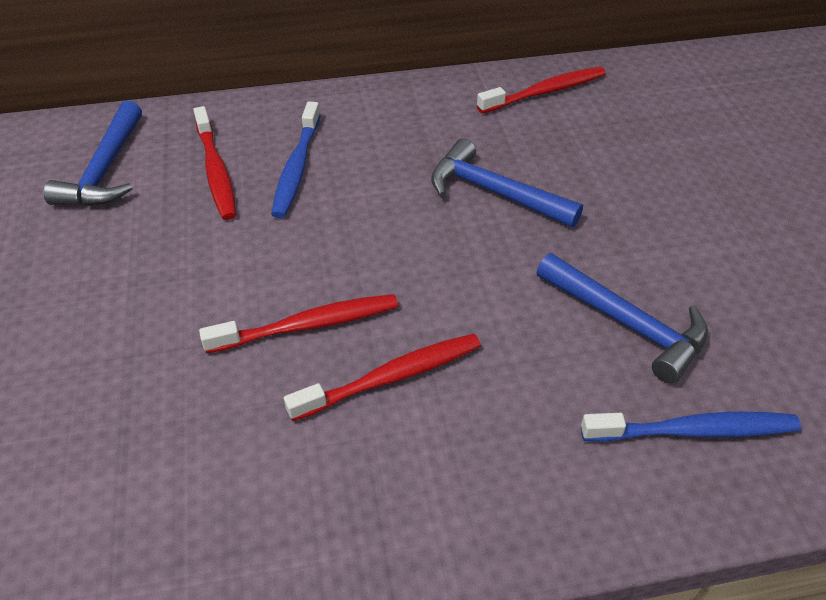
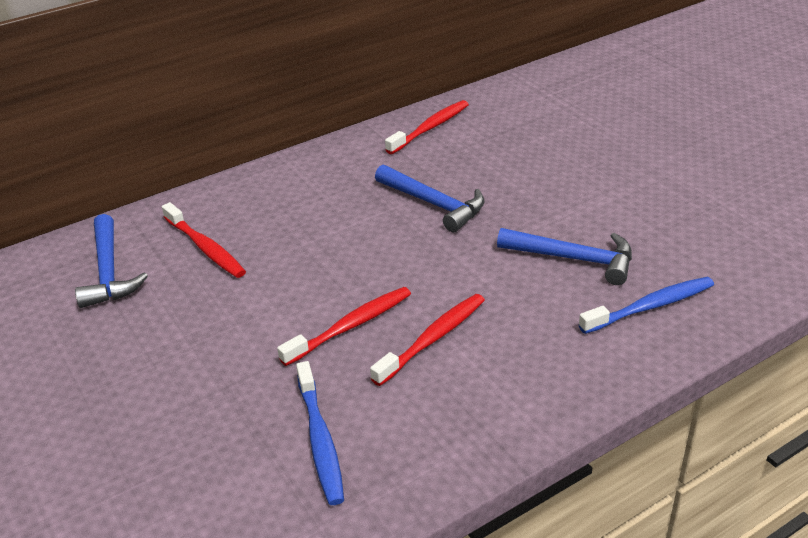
camera: 20 degrees left, 10 degrees down
(297, 168) = (270, 228): blue toothbrush -> blue toothbrush (320, 440)
(494, 192) = (434, 204): blue hammer -> blue hammer turned 150 degrees counterclockwise

